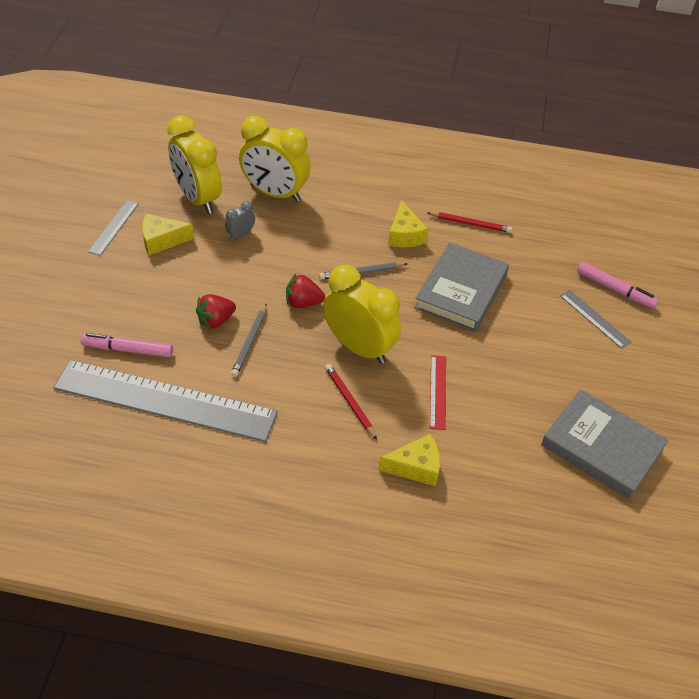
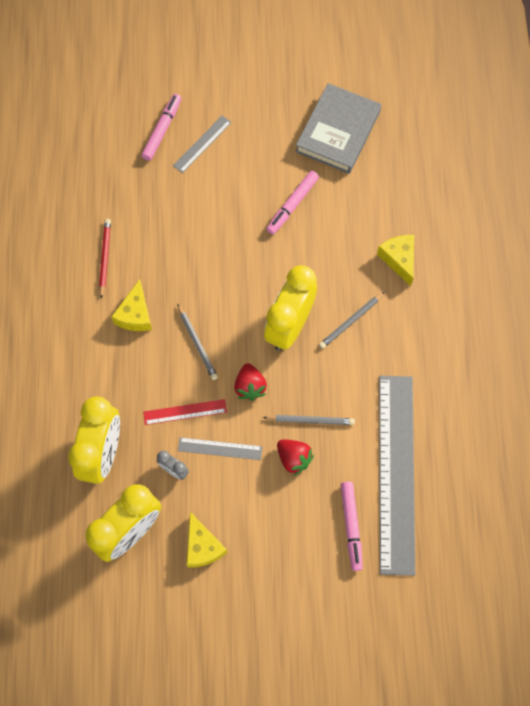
camera: 100 degrees left, 20 degrees up
(113, 227) = (196, 604): grey ruler -> grey ruler (220, 448)
(350, 402) = (351, 321): red pencil -> grey pencil
(404, 235) = (135, 314): yellow cheese -> yellow cheese turned 120 degrees clockwise
(438, 391) = (319, 255): red ruler -> red ruler (185, 412)
(461, 291) = (198, 254): grey book -> none
(506, 381) = (292, 205): none -> pink marker

